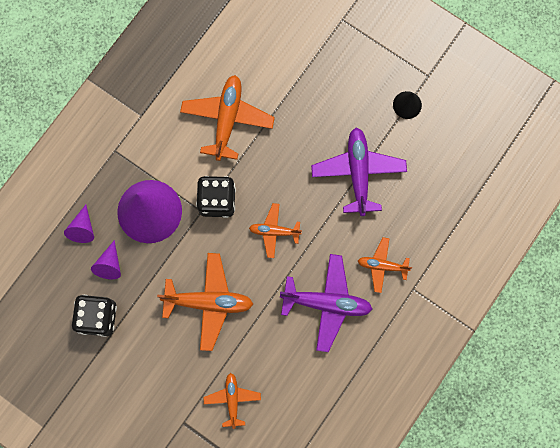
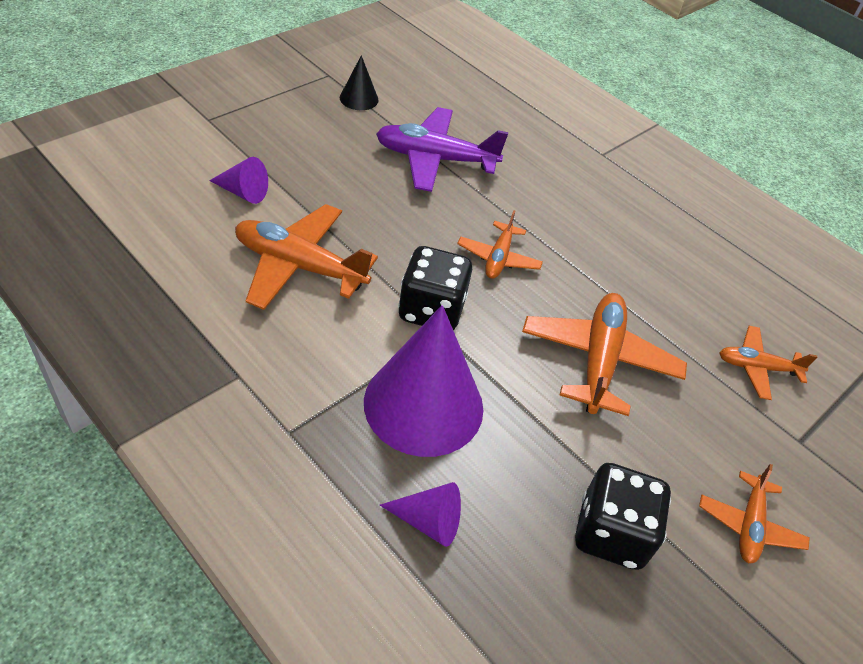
camera: 85 degrees left, 30 degrees down
(109, 265) = (511, 490): purple cone -> purple cone (243, 192)
(326, 303) = (613, 232): purple plane -> none
(382, 266) = (568, 170): orange plane -> orange plane (749, 525)

